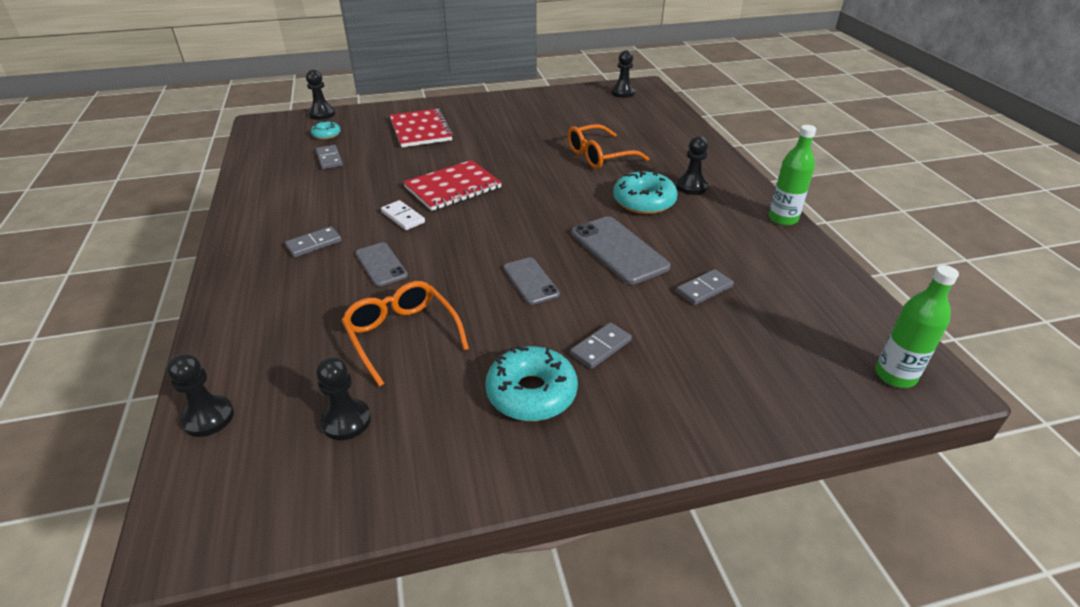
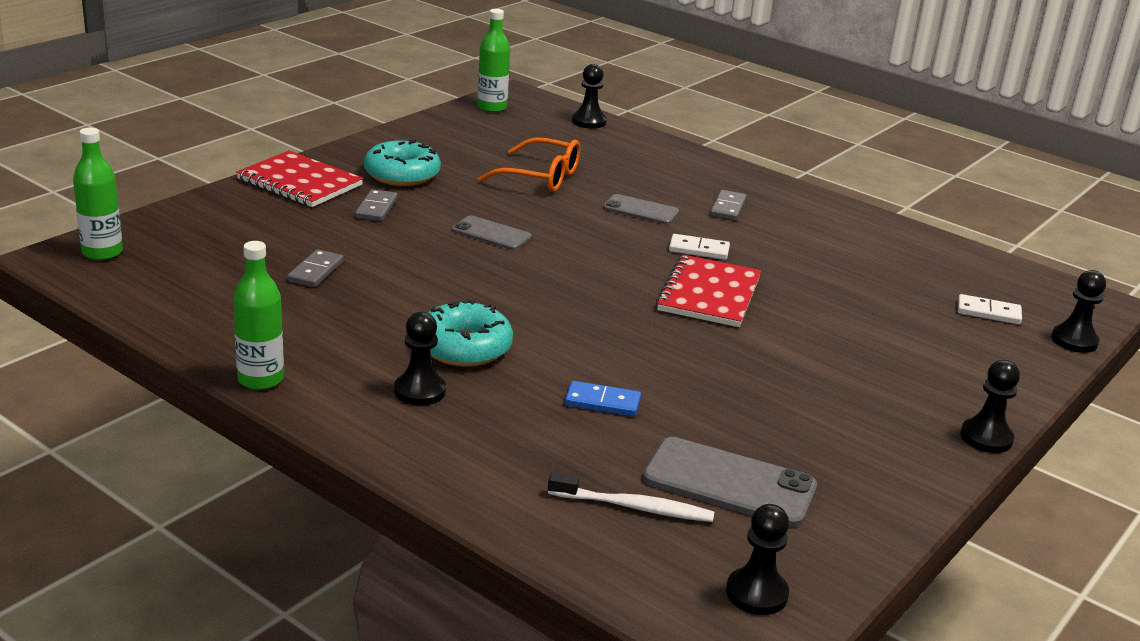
camera: 140 degrees right, 10 degrees down
(265, 511) = (492, 108): none -> green bottle
(326, 135) = (988, 312): turquoise donut -> white domino
(329, 159) = (906, 283): grey domino -> none
(346, 421) = (505, 138): black pawn -> black pawn (986, 438)
(420, 130) = (904, 360): red notebook -> red notebook (299, 182)
(599, 156) = (602, 402): orange glasses -> blue domino
(618, 250) = (437, 282): grey phone -> grey phone (729, 483)
(636, 121) = (634, 507): none -> white toothbrush

